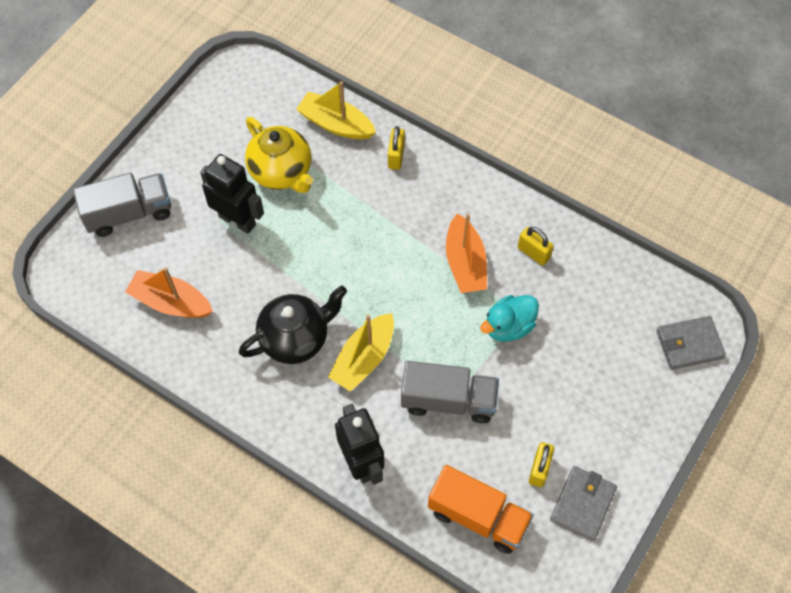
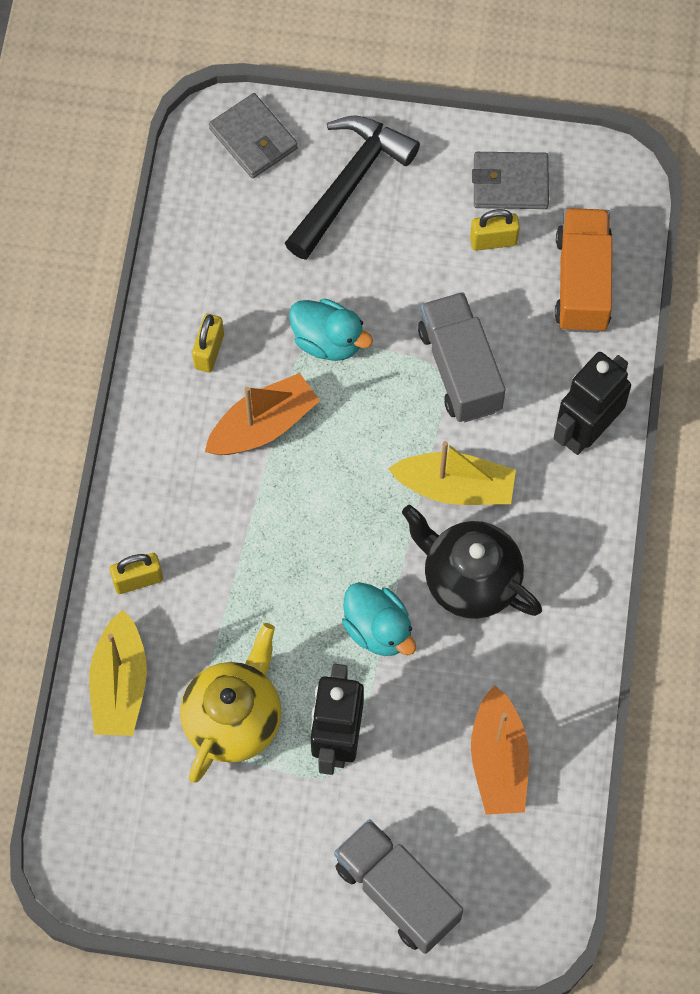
camera: 115 degrees left, 5 degrees up
(293, 271) = (378, 629): none -> turquoise duck
(628, 392) = (350, 182): none -> black hammer

